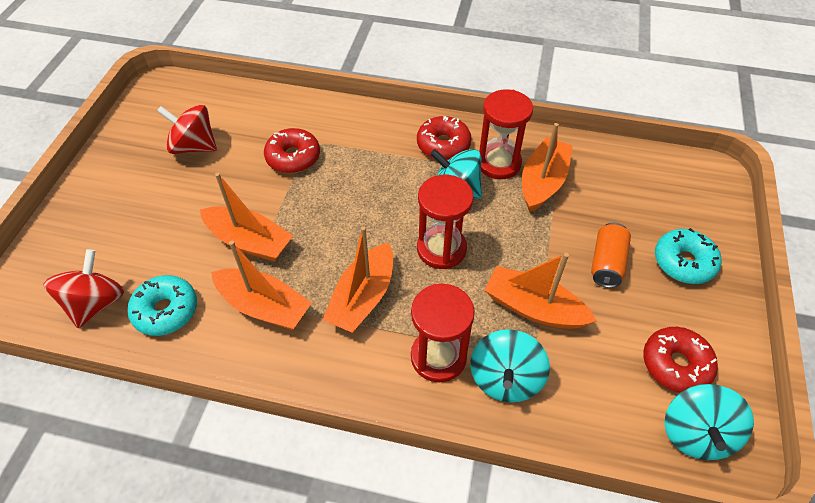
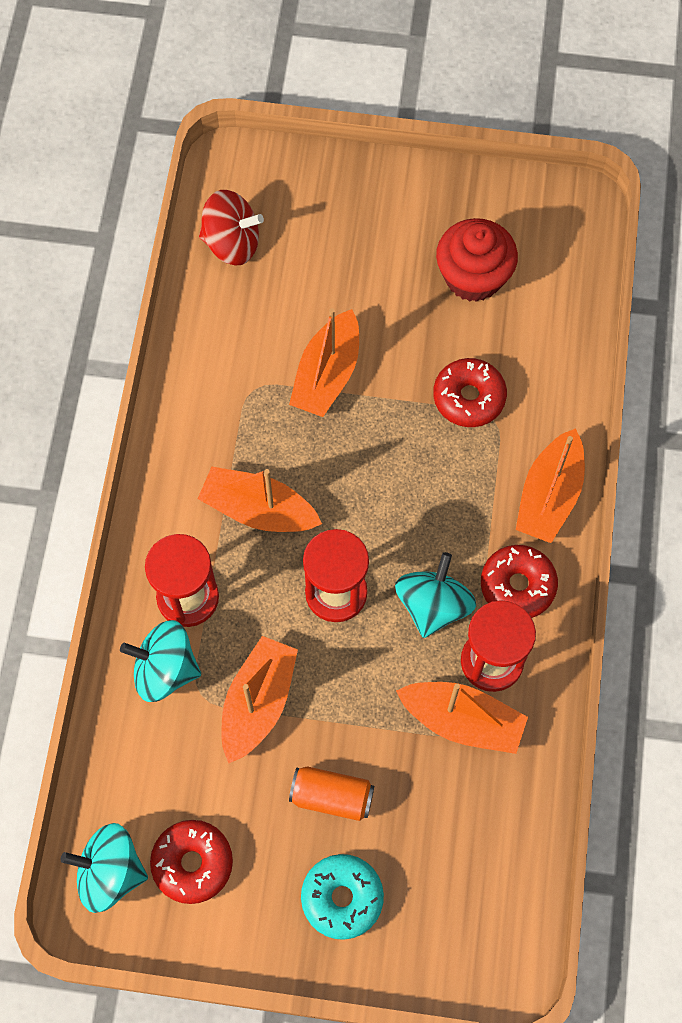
camera: 85 degrees right, 15 degrees up
(166, 310) = (227, 312): turquoise donut -> none
(194, 146) = (473, 277): red spinning top -> red cupcake
(264, 307) = (239, 408): orange boat -> orange boat (549, 495)

